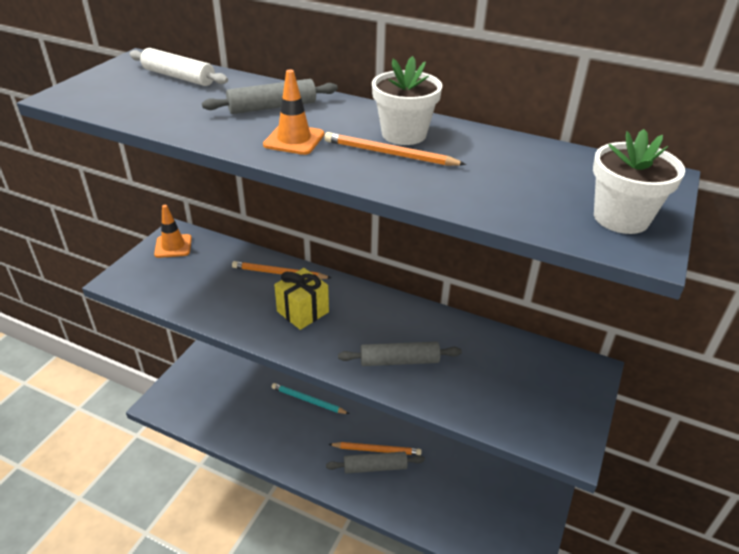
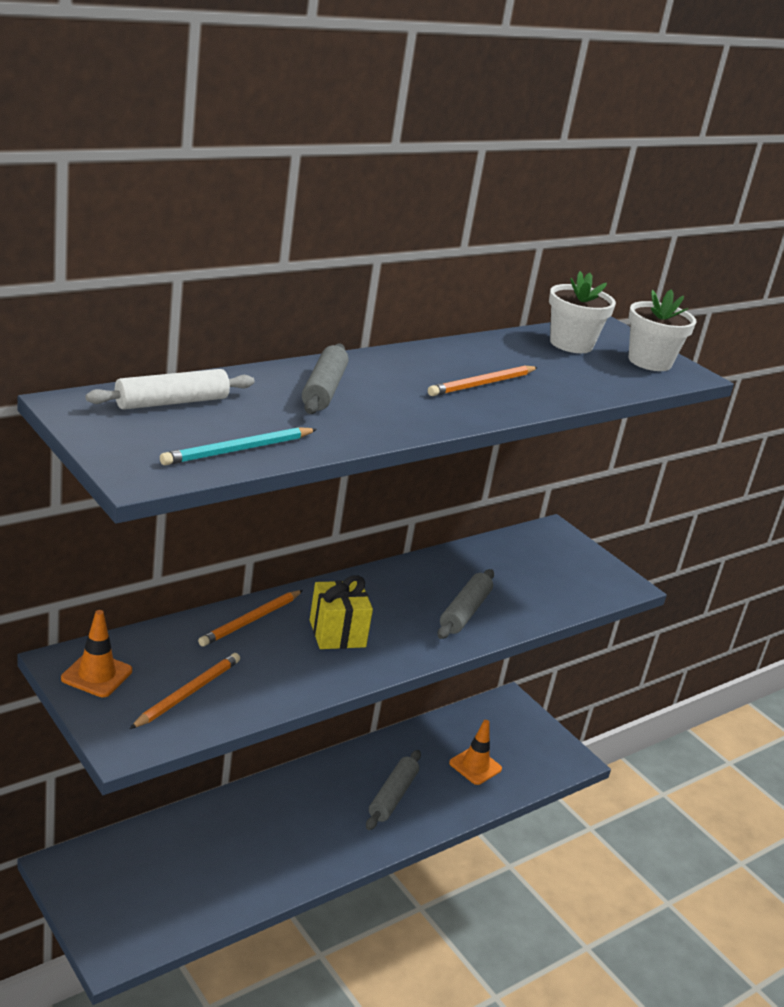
camera: 65 degrees left, 10 degrees down
(294, 140) = (412, 406): orange traffic cone -> orange traffic cone (475, 766)
(308, 400) = (249, 802): turquoise pencil -> turquoise pencil (238, 450)
(376, 450) = (371, 783): orange pencil -> orange pencil (188, 693)
(404, 134) = (451, 366): white flower pot -> white flower pot (571, 344)

